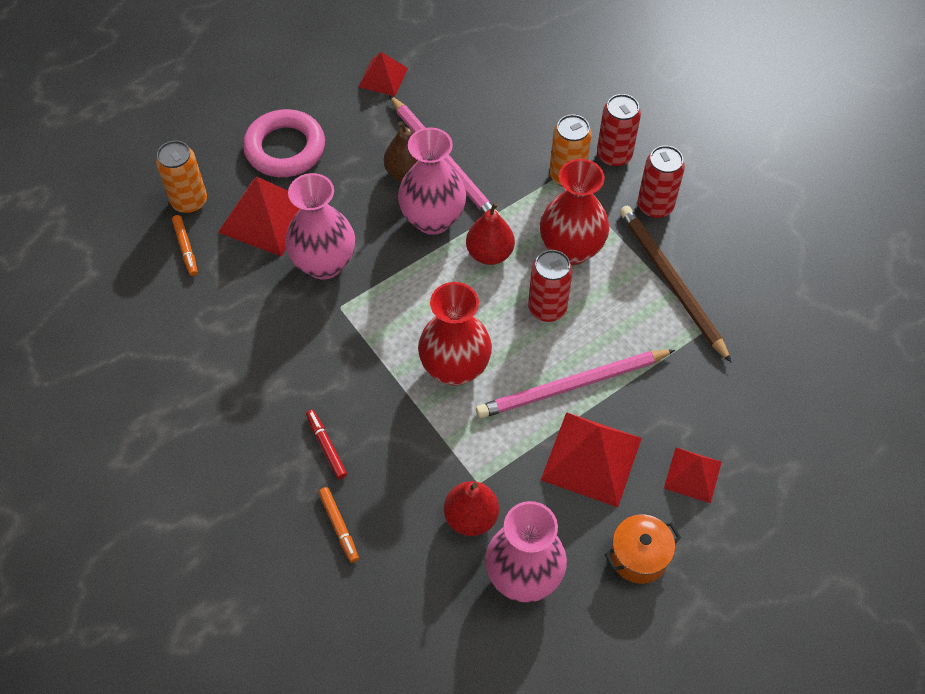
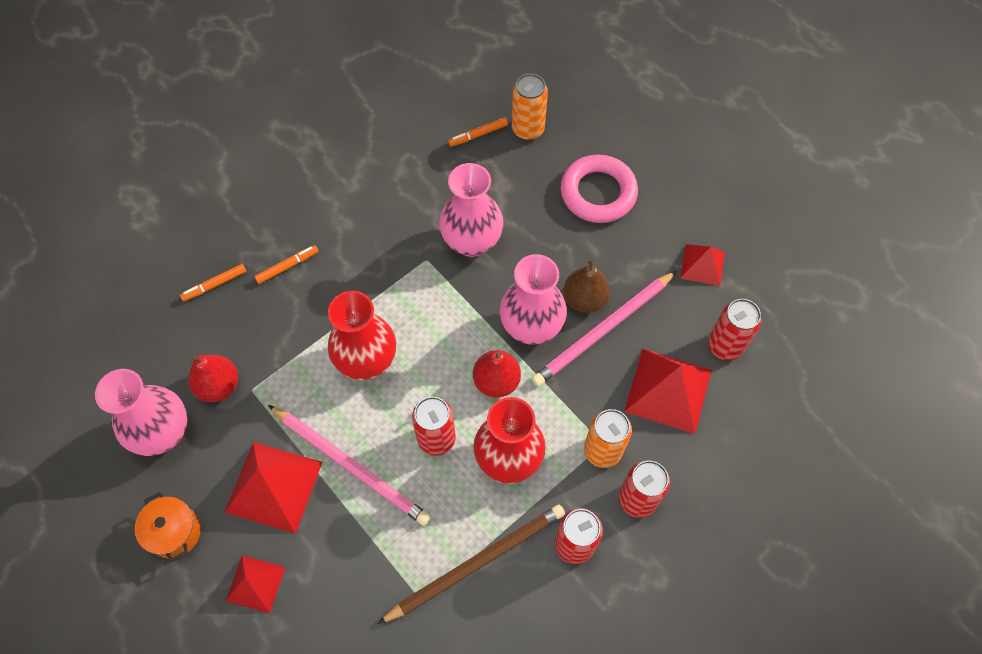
camera: 85 degrees right, 5 degrees up
(266, 217) = (517, 189): red pyramid -> red pyramid (668, 390)
(326, 446) = (287, 266): red marker -> orange marker
(470, 73) = (725, 346): none -> red can
(572, 386) = (350, 466): pink pencil -> pink pencil turned 150 degrees clockwise

